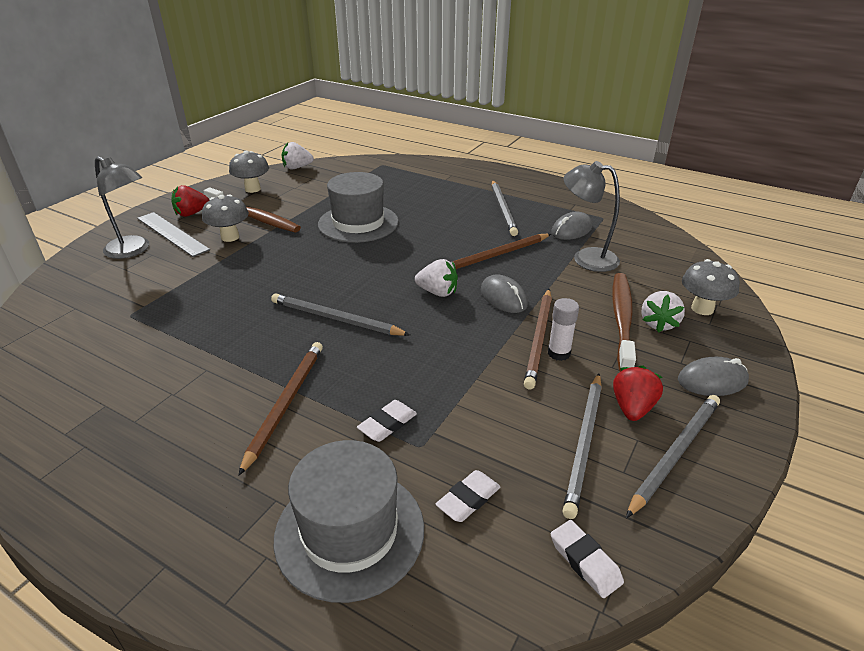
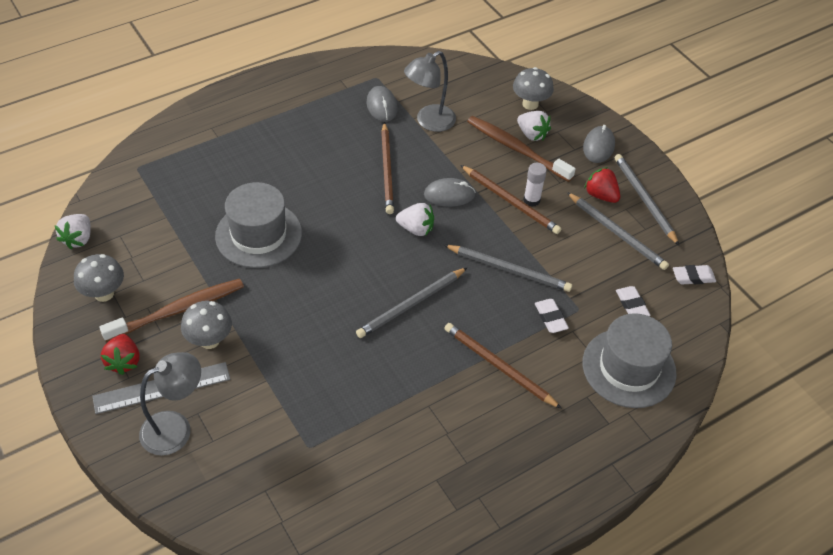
camera: 65 degrees left, 15 degrees up
(437, 292) = (416, 229): white strawberry -> white strawberry turned 60 degrees clockwise
(503, 209) = (313, 128): grey pencil -> grey pencil (509, 270)

